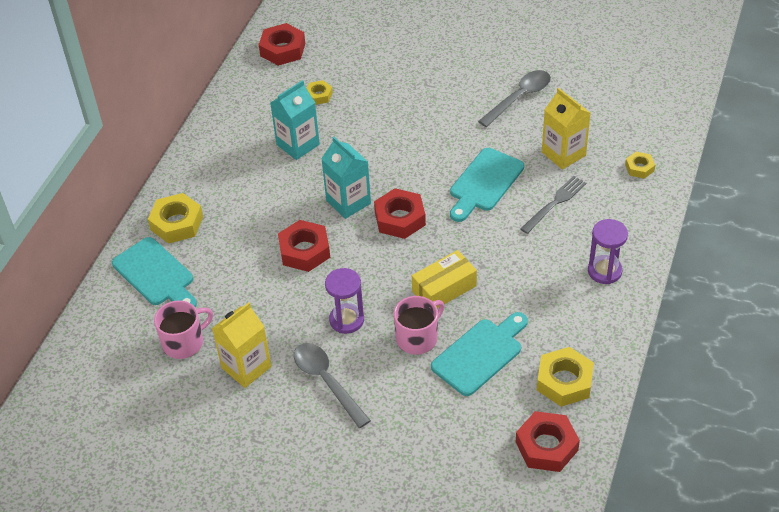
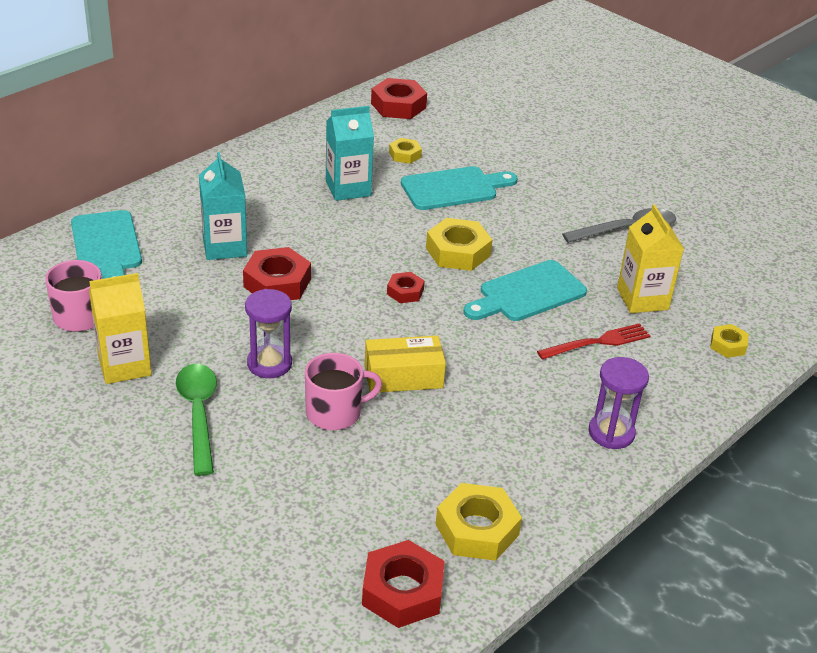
camera: 20 degrees right, 10 degrees down
(177, 223) = (167, 211): yellow nut -> yellow nut (458, 252)
(327, 381) = (198, 414): grey spoon -> green spoon
(348, 202) = (360, 256): turquoise carton -> turquoise carton (224, 246)
(400, 218) = (405, 292): red nut -> red nut, size x0.56
(480, 354) = (395, 458): turquoise cutting board -> turquoise cutting board (453, 188)
(555, 203) = (598, 342): grey fork -> red fork

